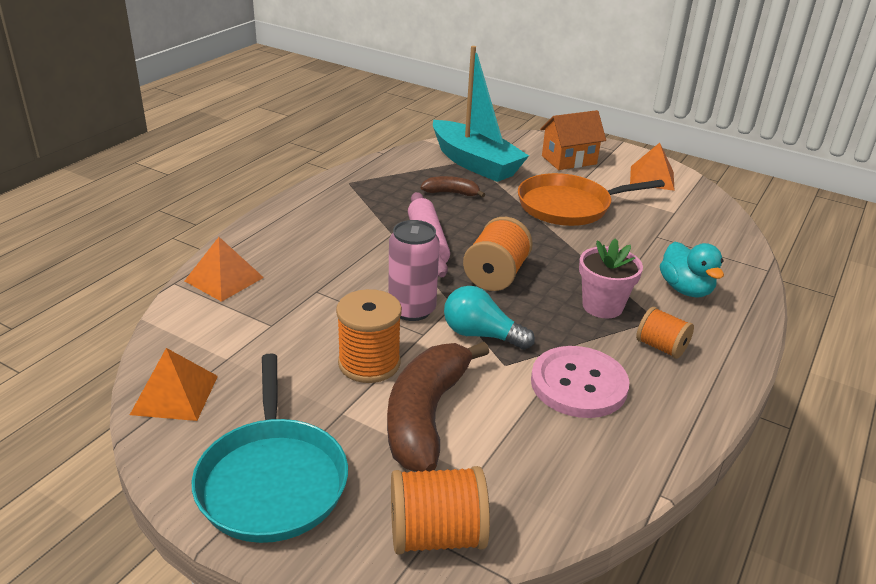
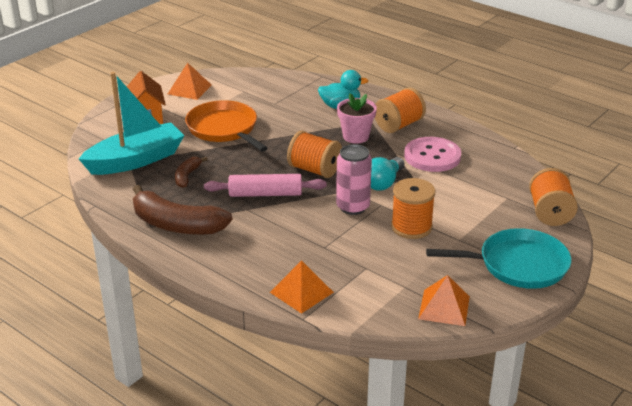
camera: 80 degrees left, 0 degrees up
(426, 416) = (461, 209): brown banana -> brown banana (176, 225)
(568, 206) = (224, 129): orange pan -> orange pan turned 150 degrees clockwise
(661, 347) = (398, 125): orange spool -> orange spool, size x1.55

